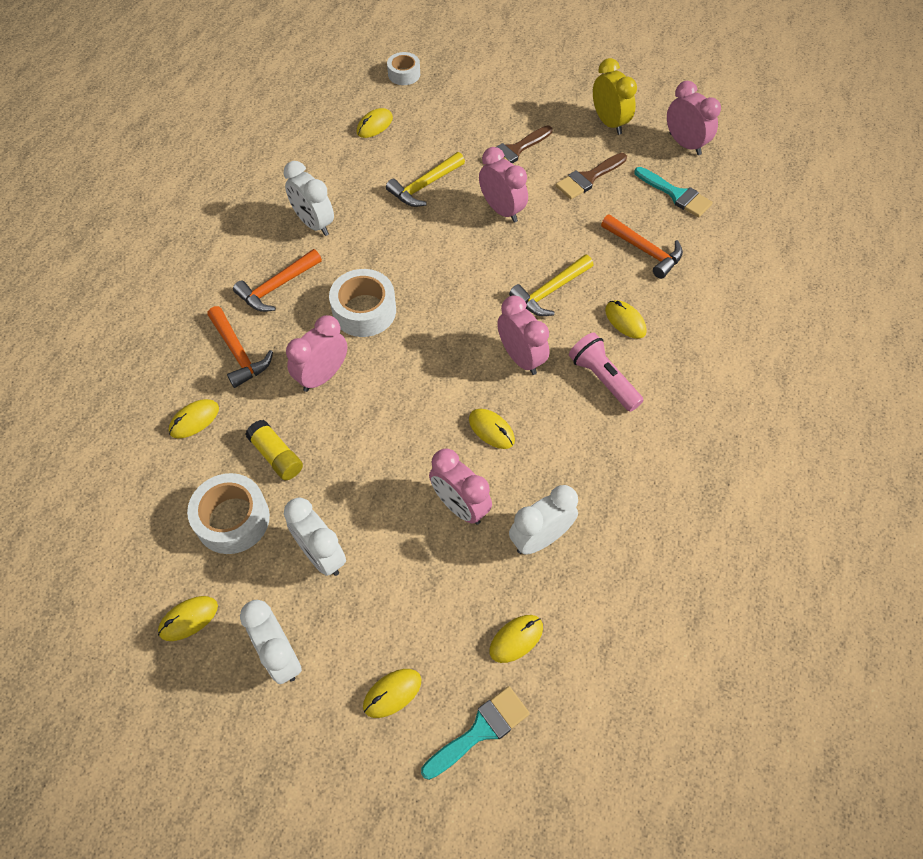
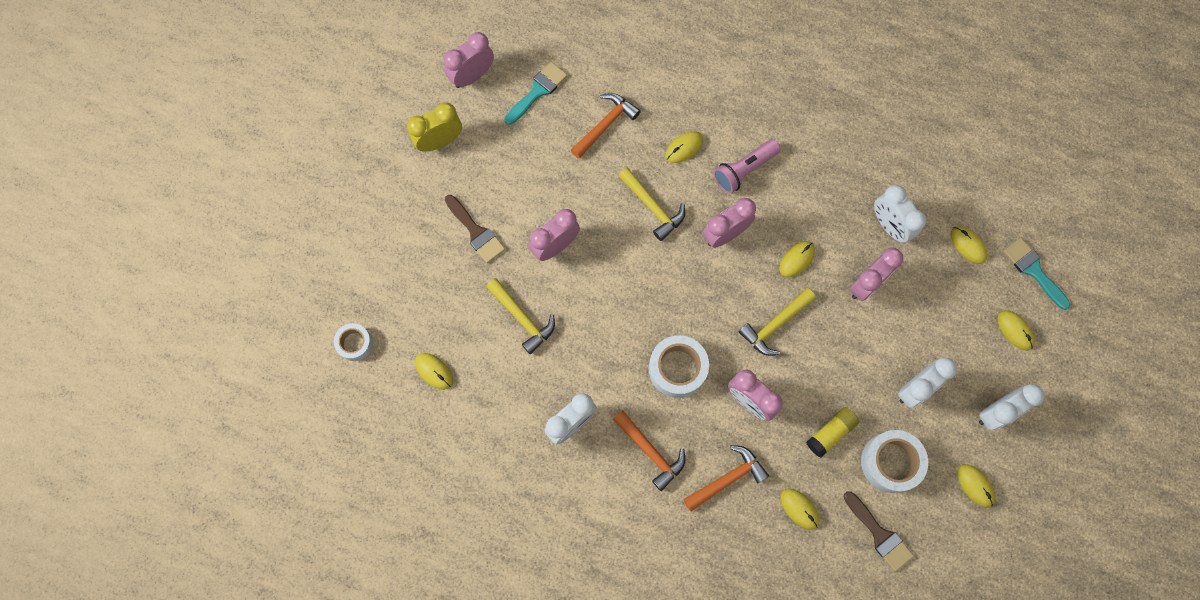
camera: 90 degrees left, 15 degrees up
(410, 404) = (775, 325): none -> yellow hammer
(588, 178) = (515, 166): brown brush -> brown brush (879, 534)

